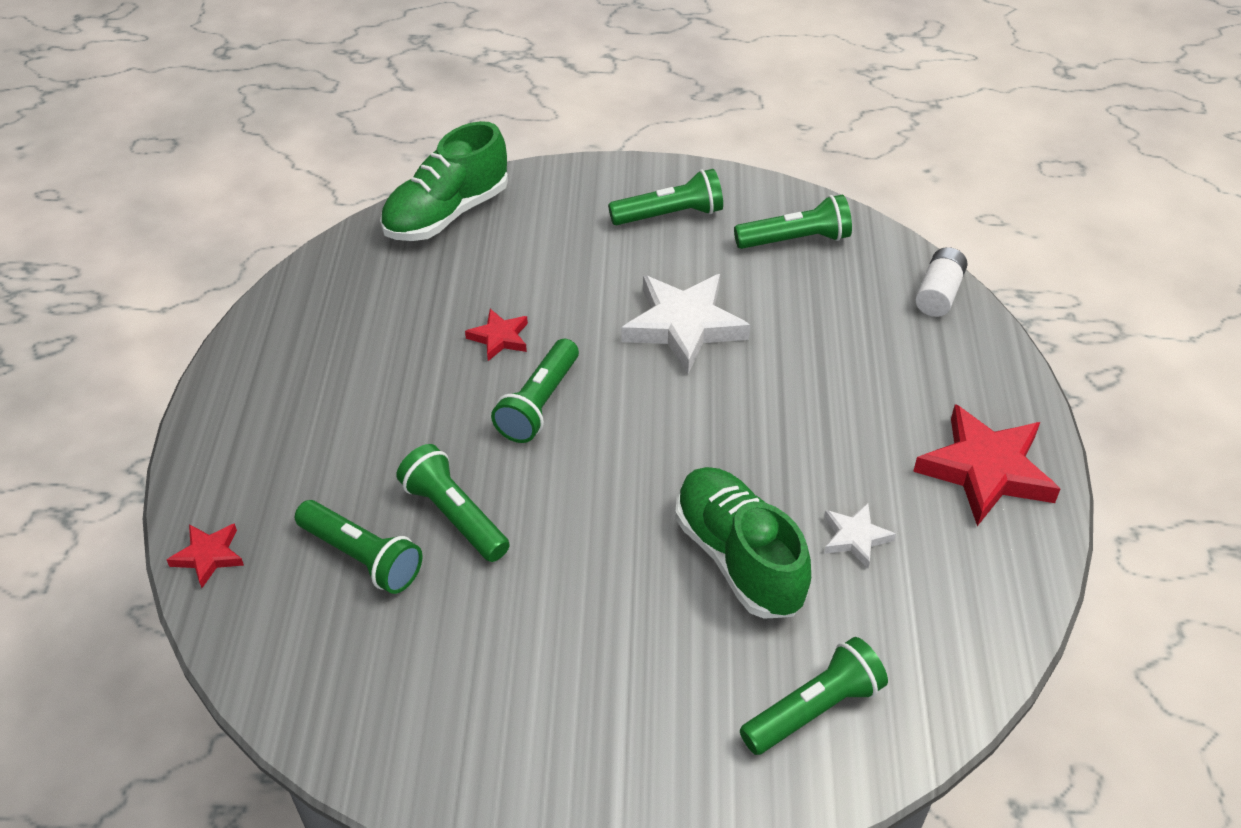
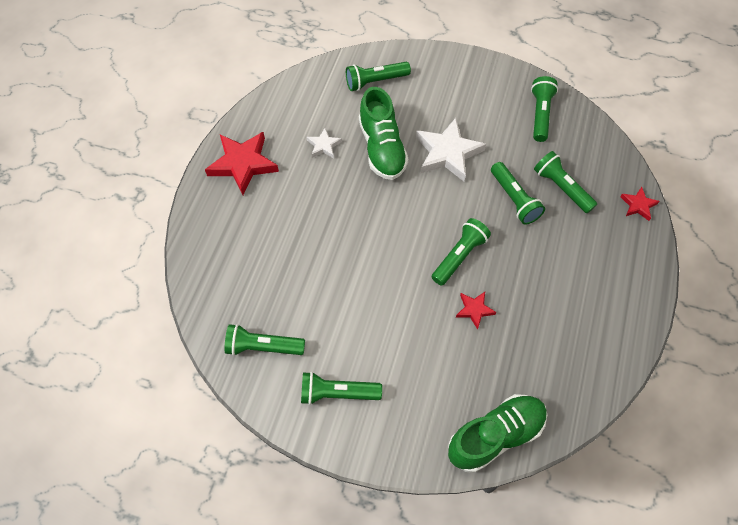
camera: 165 degrees left, 15 degrees up
(414, 713) = (540, 114): none -> green flashlight
(683, 326) = (361, 292): white star -> white star (448, 153)
(938, 294) = (199, 279): white battery -> none

